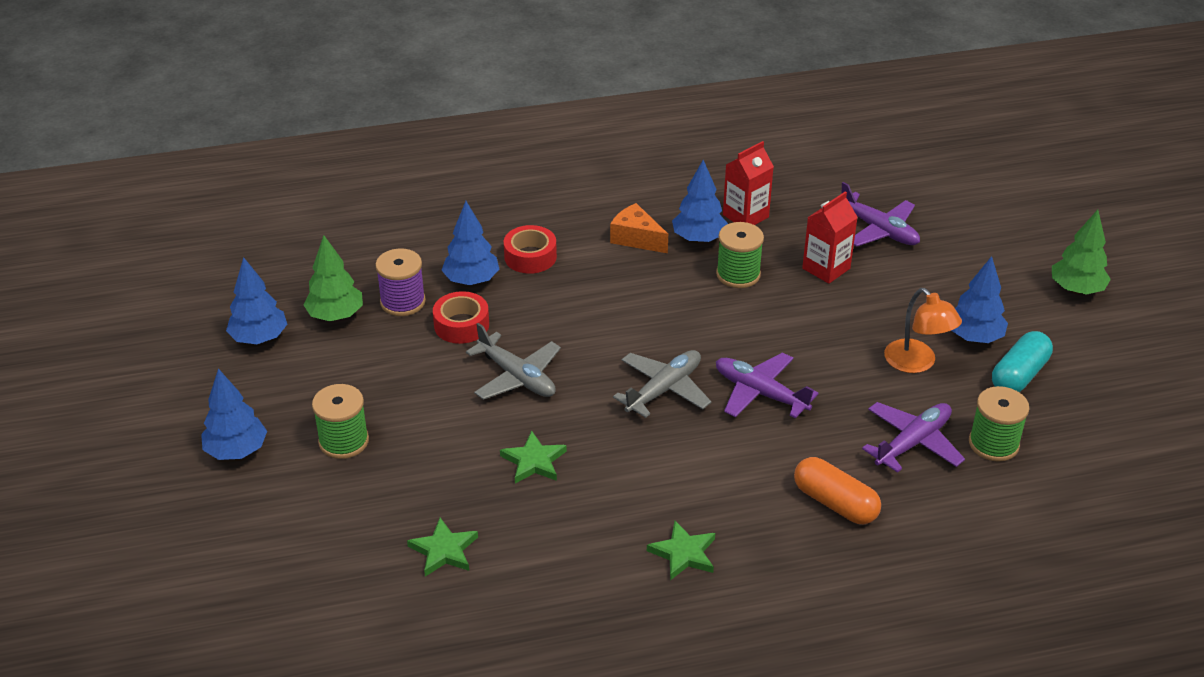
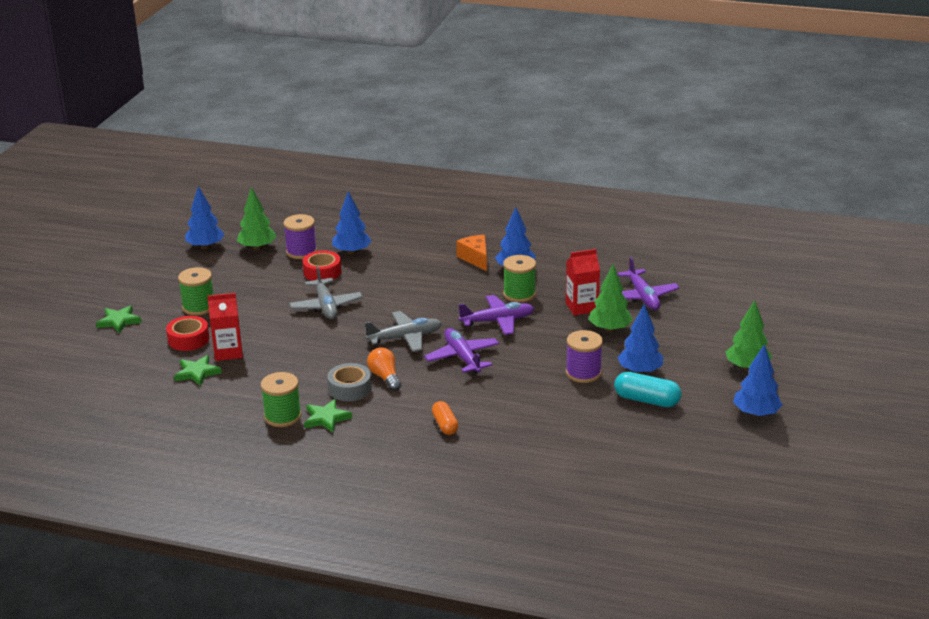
camera: 30 degrees right, 10 degrees down
(237, 451) = (140, 294): blue tree -> blue tree (756, 414)
(530, 257) = (400, 250): red tape -> red tape (188, 339)
(534, 461) = (291, 348): green star -> green star (119, 321)
(669, 495) = (350, 388): none -> grey tape
(696, 460) = (385, 377): none -> orange light bulb
(745, 216) = (560, 265): red carton -> red carton (228, 352)
(835, 503) = (445, 425): orange capsule -> orange capsule, size x0.66
(886, 289) = (609, 329): none -> green tree
(913, 443) = (531, 412): purple plane -> purple plane (498, 321)
(917, 363) = (583, 373): orange lamp -> purple spool
(993, 444) = (584, 429): green spool -> green spool (282, 416)
(1019, 375) = (647, 400): turquoise capsule -> turquoise capsule turned 45 degrees clockwise

